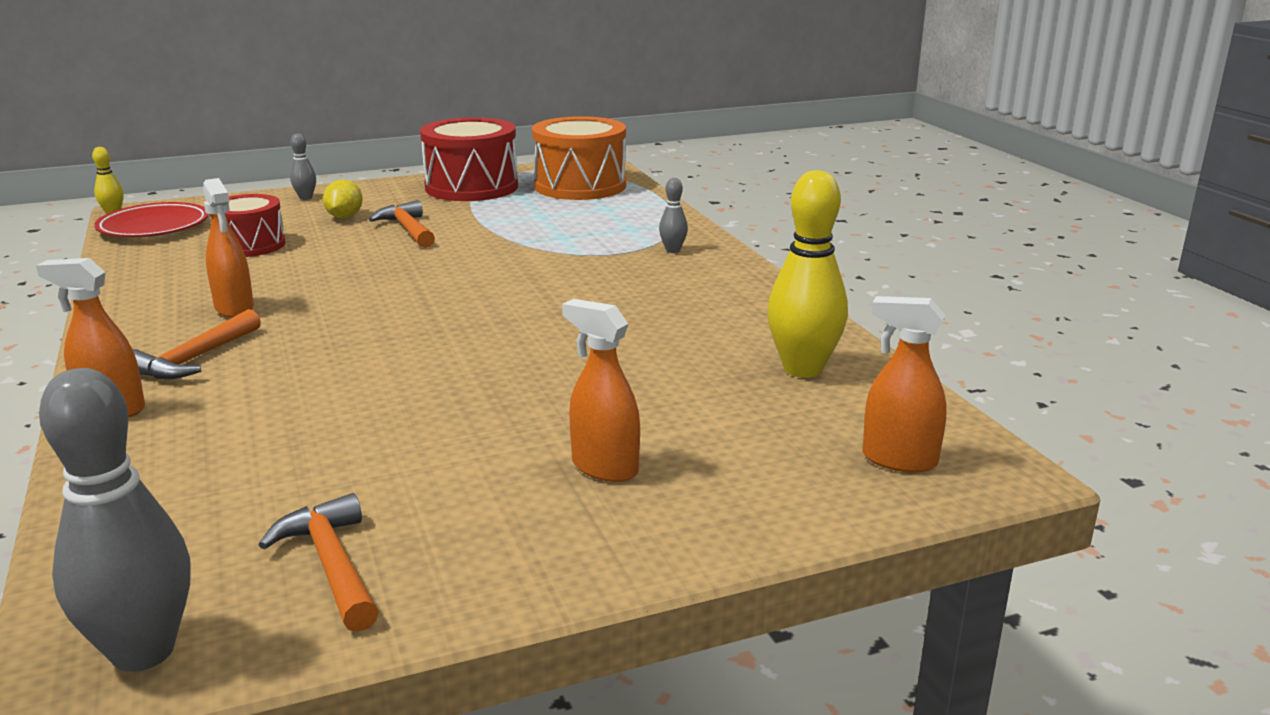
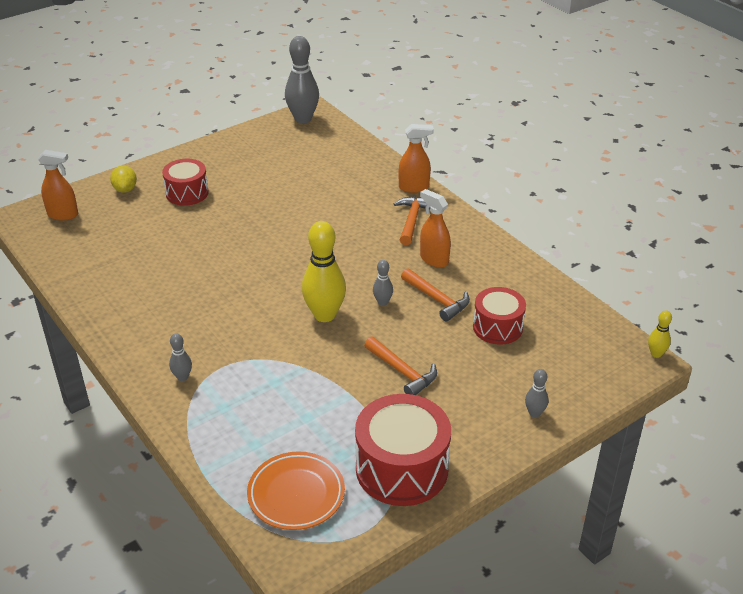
camera: 165 degrees right, 15 degrees up
(154, 227) = (597, 339): red plate -> none
(332, 565) = (268, 146): orange hammer -> orange hammer (437, 299)
(344, 217) = (469, 383): yellow lemon -> yellow lemon (125, 189)
(366, 278) = (382, 302): none -> grey bowling pin
(580, 186) = (296, 494): orange drum -> orange plate
(604, 467) = (187, 193): orange spray bottle -> red drum
(803, 369) = (97, 263): yellow bowling pin -> yellow bowling pin (324, 315)

